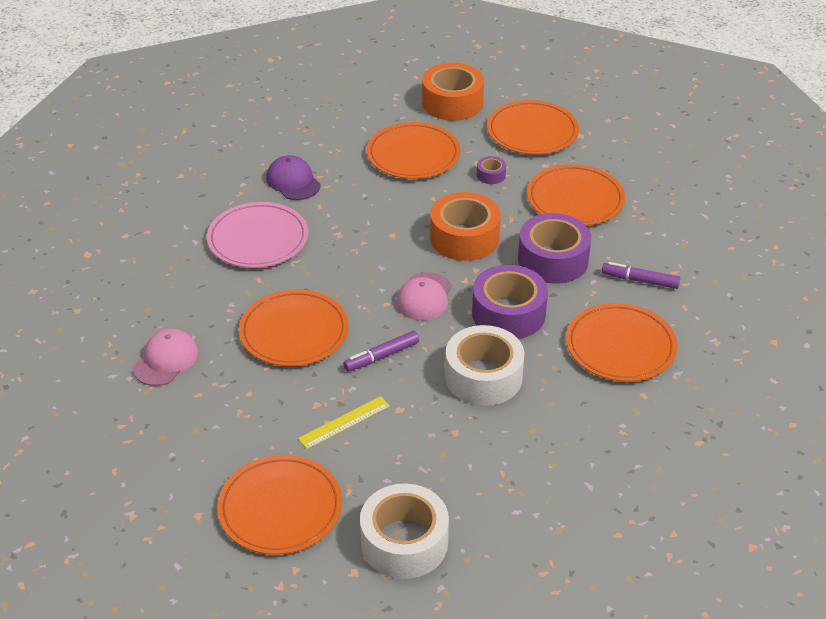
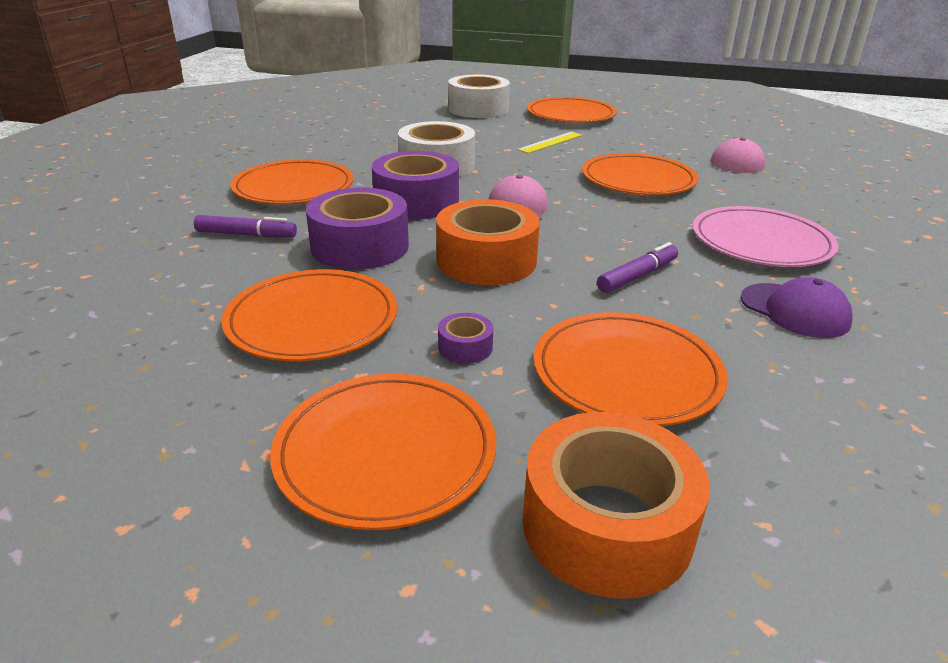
camera: 170 degrees right, 10 degrees down
(382, 356) = (540, 171): purple marker -> purple marker (637, 276)

